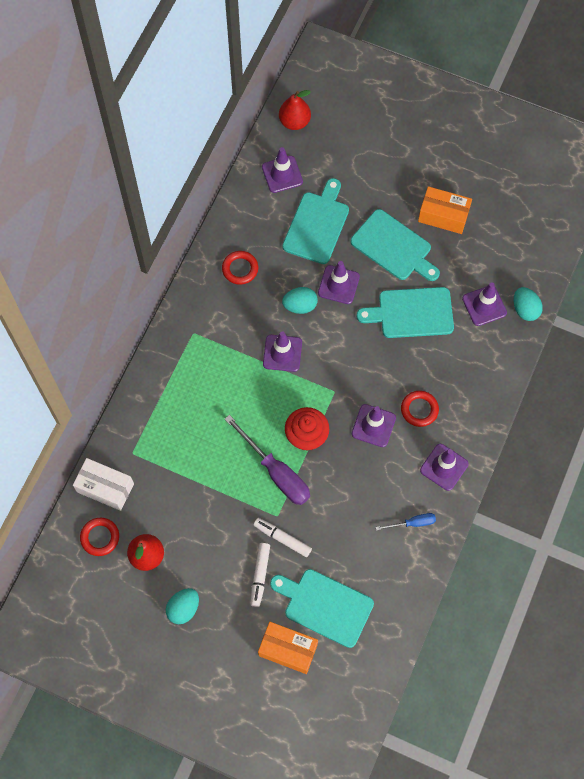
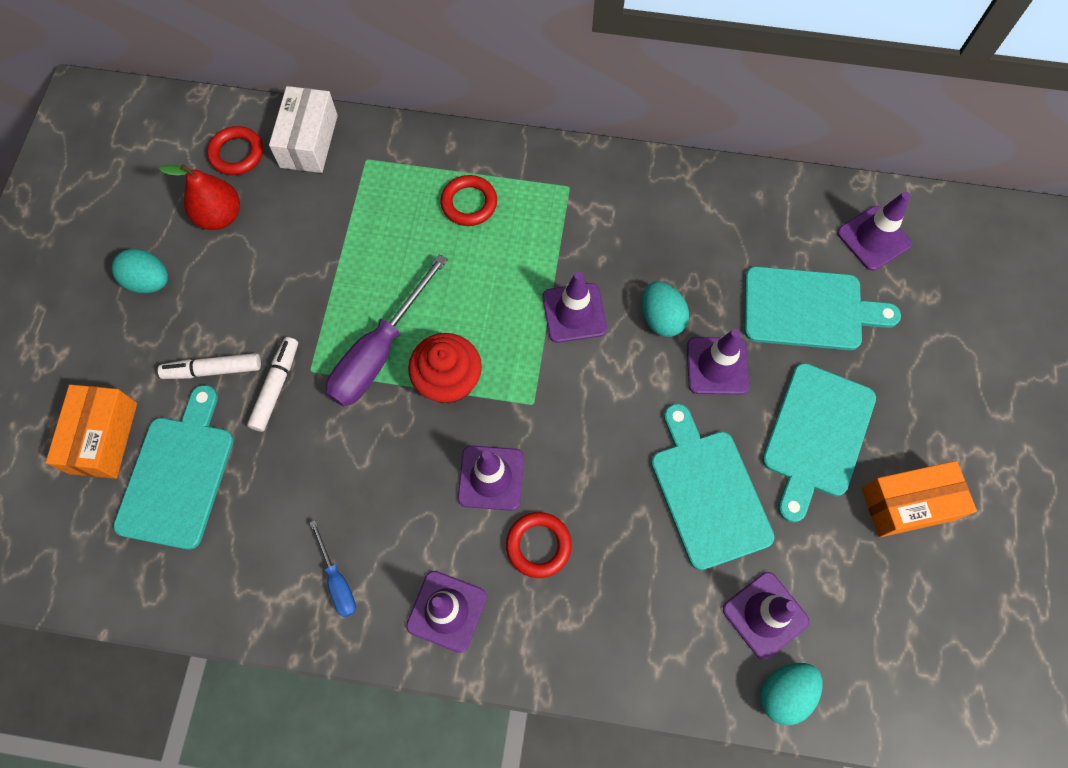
camera: 75 degrees right, 0 degrees up
(240, 269) = (692, 221): red ring -> red ring (469, 203)
(294, 122) = (972, 233): red pear -> none
(443, 216) = (908, 504): orange box -> orange box turned 75 degrees clockwise

